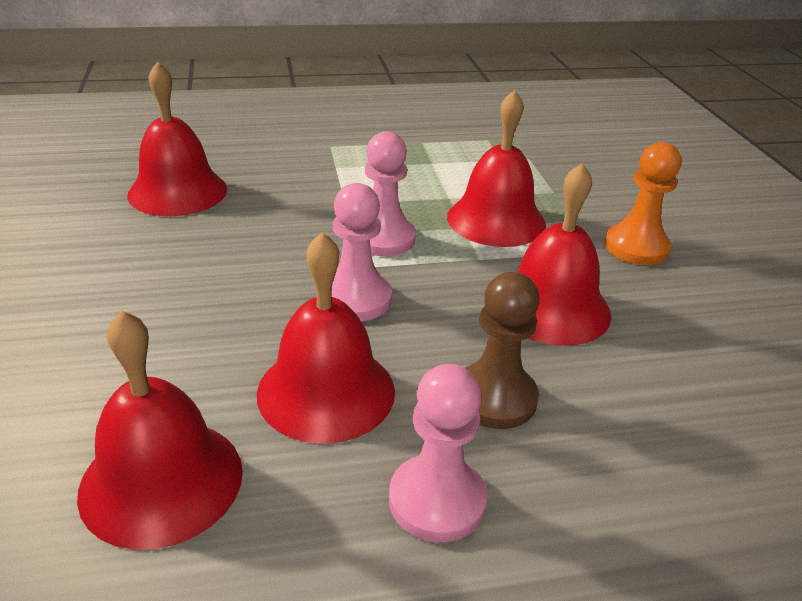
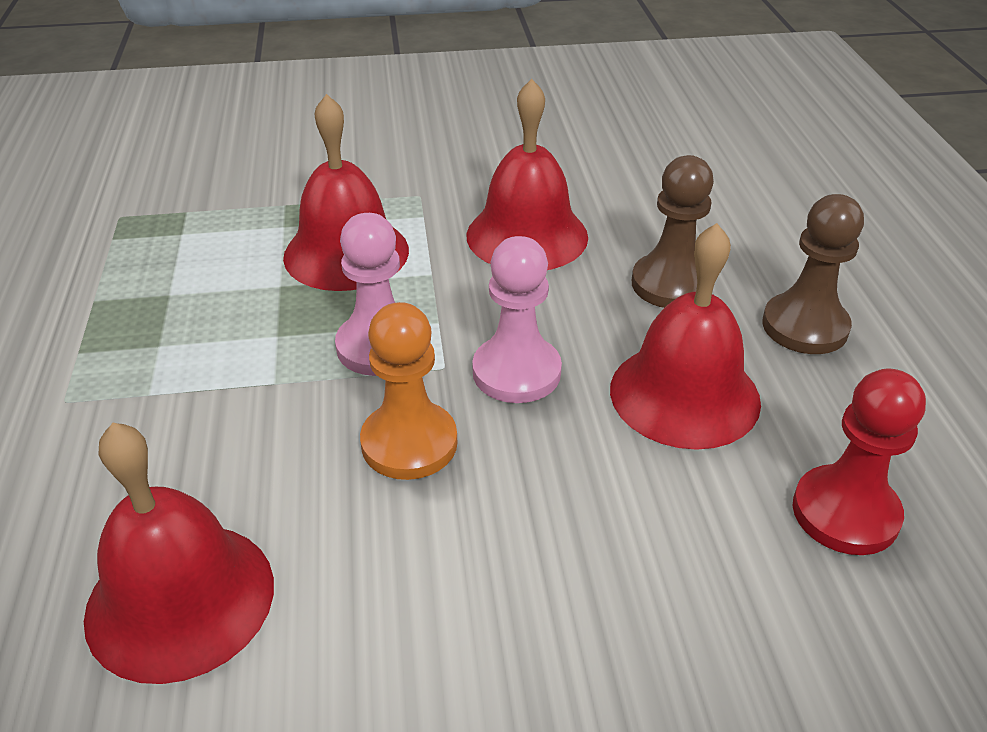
camera: 85 degrees left, 5 degrees up
(161, 480) = (845, 513): red bell -> red pawn
(437, 500) = (805, 326): pink pawn -> brown pawn
(636, 247) = (417, 170): orange pawn -> orange pawn (409, 443)

